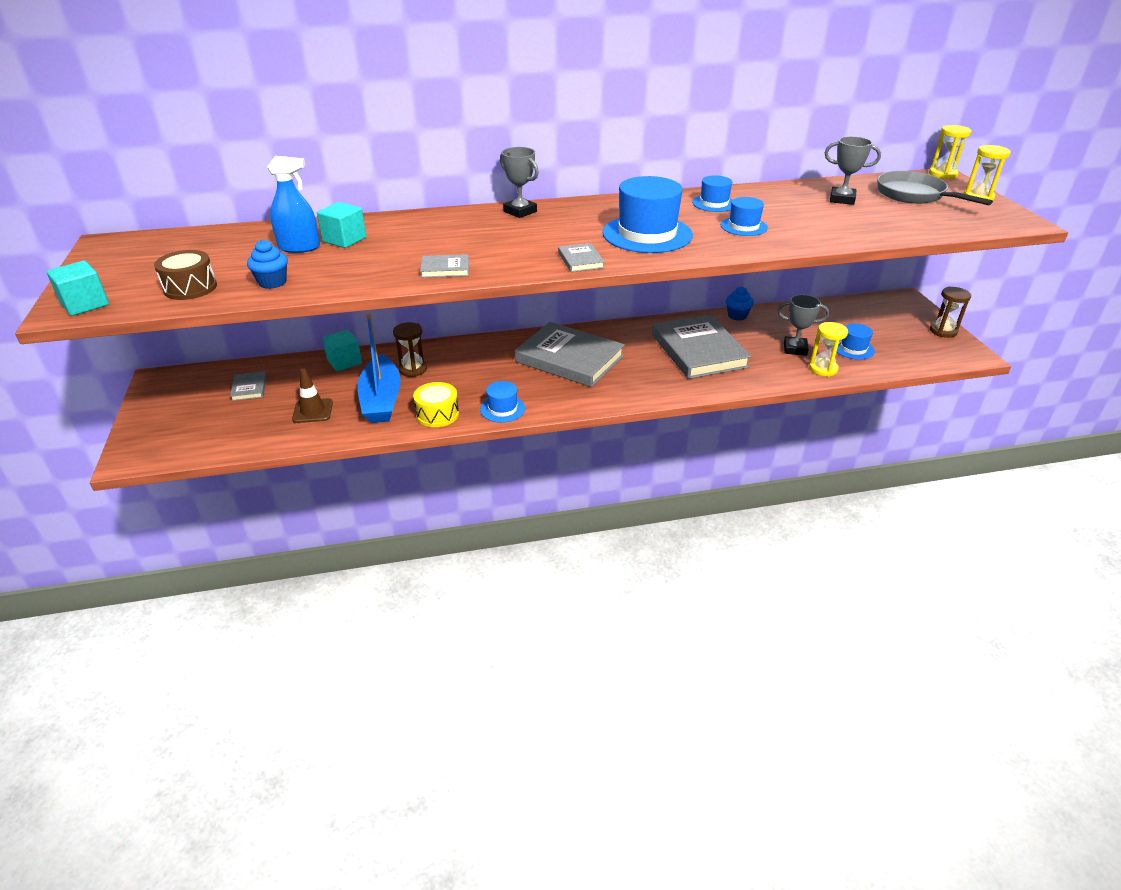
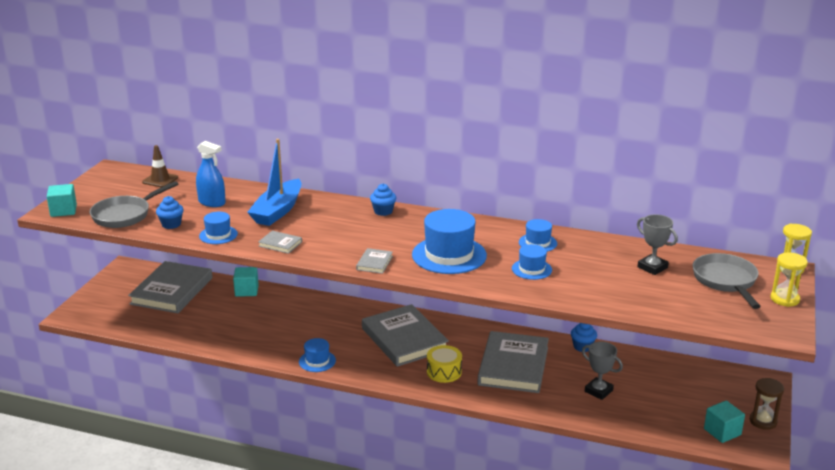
camera: 30 degrees right, 10 degrees down
(190, 288) = (125, 215): brown drum -> grey pan
(249, 388) = (172, 291): grey book -> grey book, size x2.35
(313, 411) = (195, 320): brown traffic cone -> brown traffic cone (160, 180)
(344, 240) = (244, 204): turquoise cube -> turquoise cube (722, 432)
(381, 400) = (245, 327): blue boat -> blue boat (278, 211)
(413, 369) = (286, 311): brown hourglass -> none
(437, 414) = (270, 350): yellow drum -> yellow drum (444, 372)
(520, 211) = (383, 211): grey trophy -> blue cupcake
(823, 369) = (602, 415): yellow hourglass -> none
(853, 349) = (652, 408): blue hat -> blue hat (218, 235)

